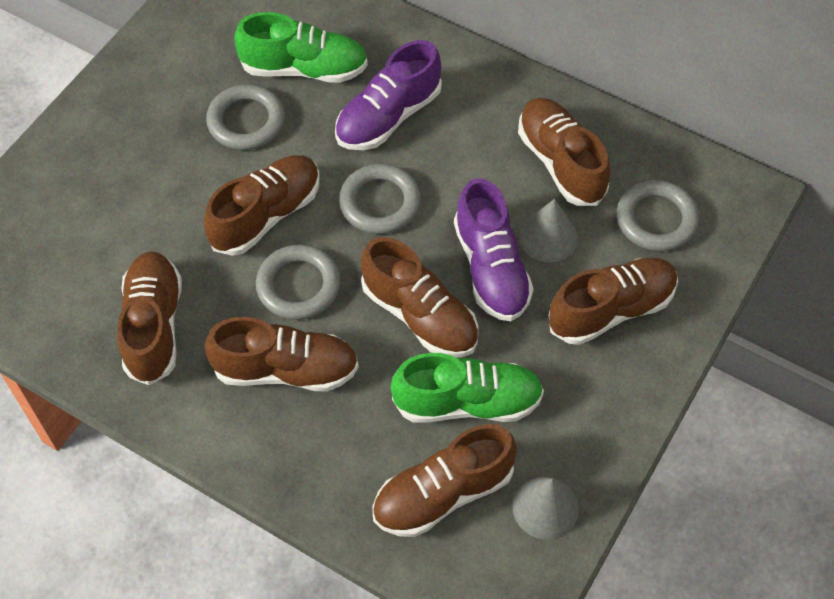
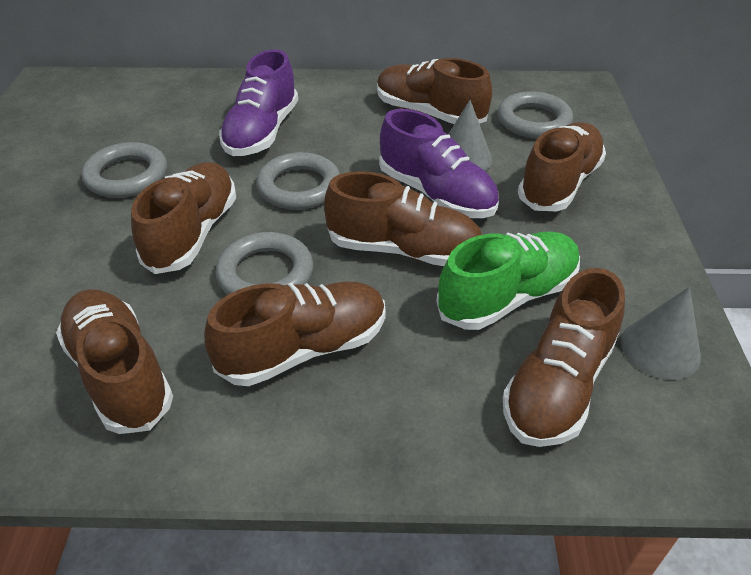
camera: 30 degrees left, 15 degrees down
(304, 69) = (161, 127): green shoe -> none

